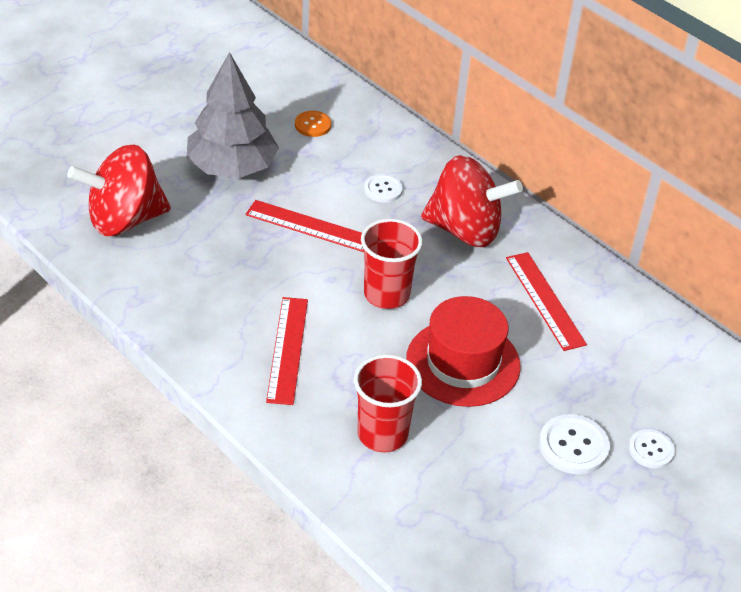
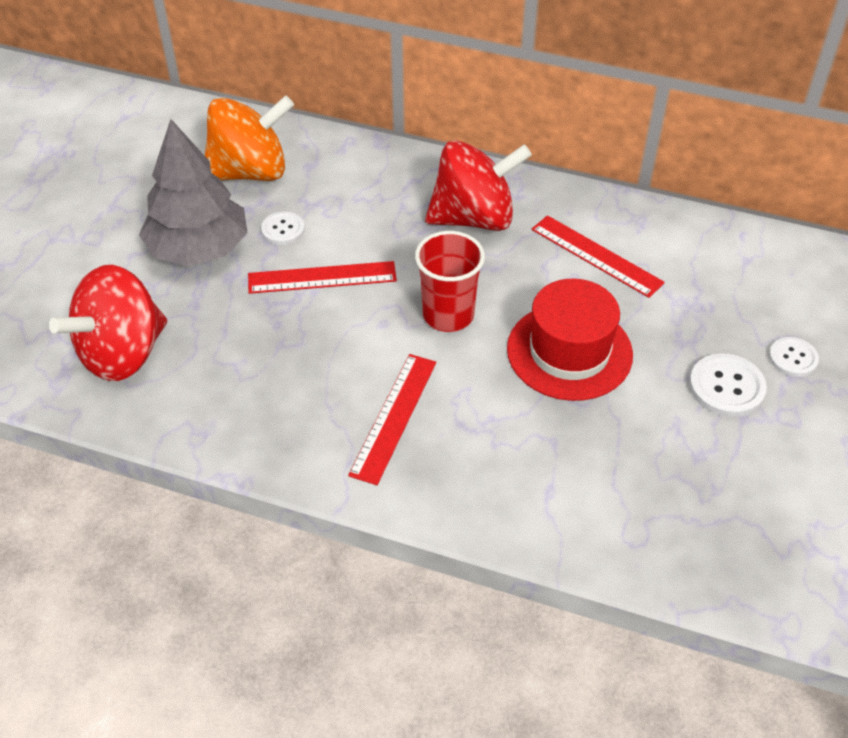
camera: 25 degrees left, 5 degrees up
(287, 349) = (393, 417): red ruler -> red ruler turned 45 degrees clockwise
(313, 125) = (250, 172): orange button -> orange spinning top
(382, 434) = (549, 461): red cup -> none
(383, 189) = (367, 210): white button -> white button (283, 229)

